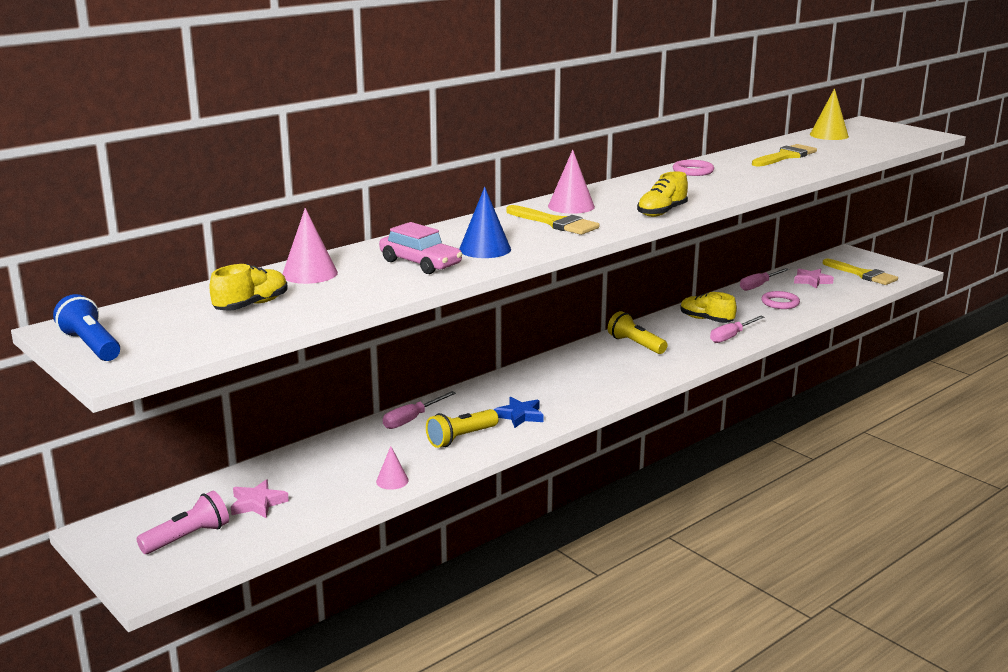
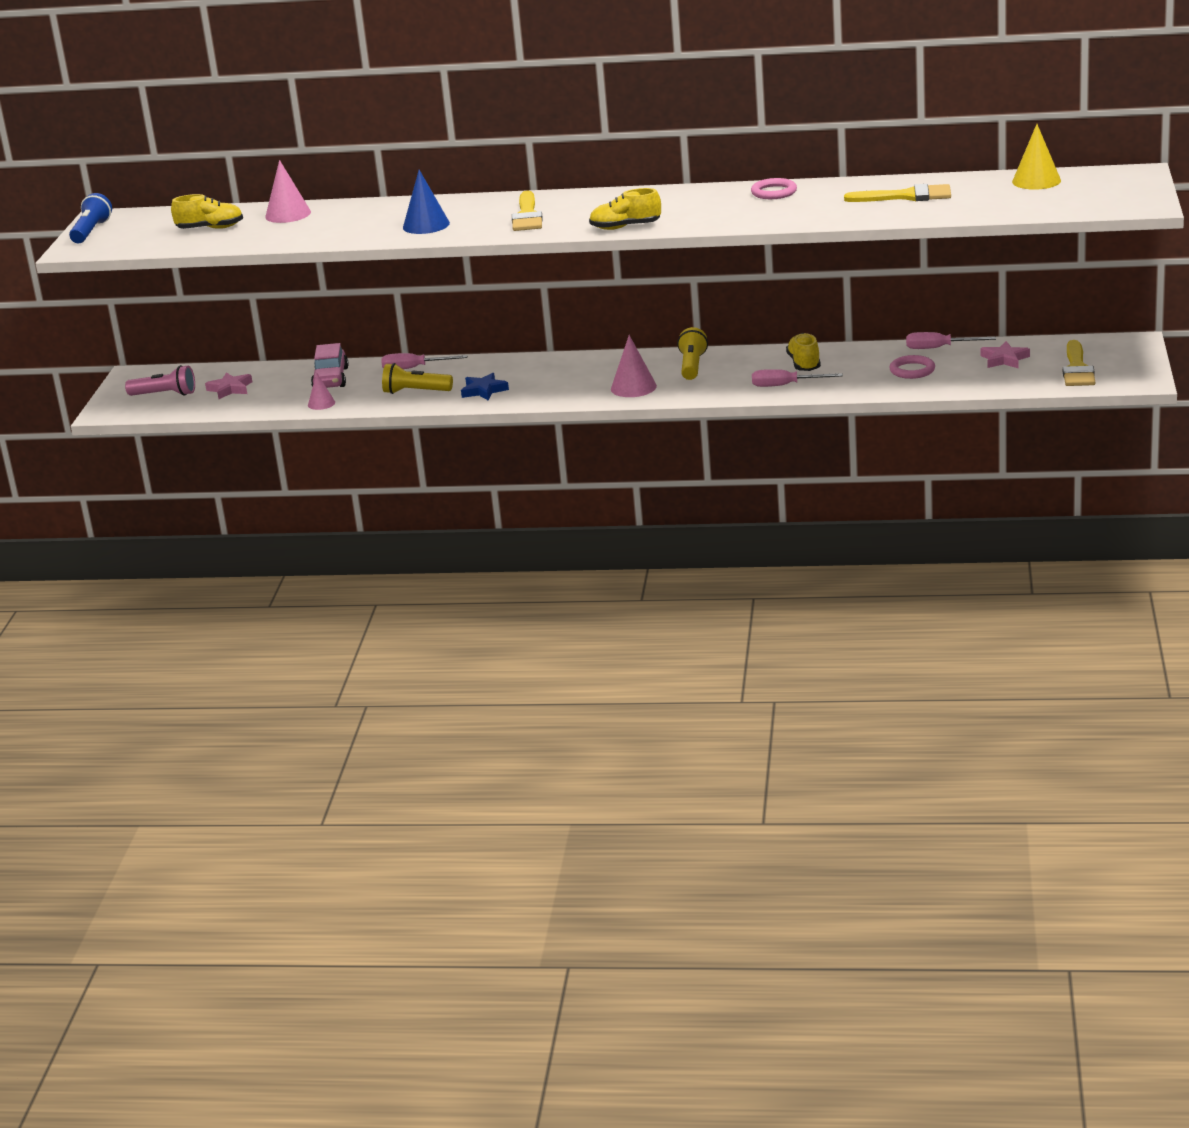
camera: 50 degrees right, 5 degrees up
(420, 263) = (362, 225): pink car -> pink car (330, 378)
(571, 206) = (579, 203): pink cone -> pink cone (633, 387)

